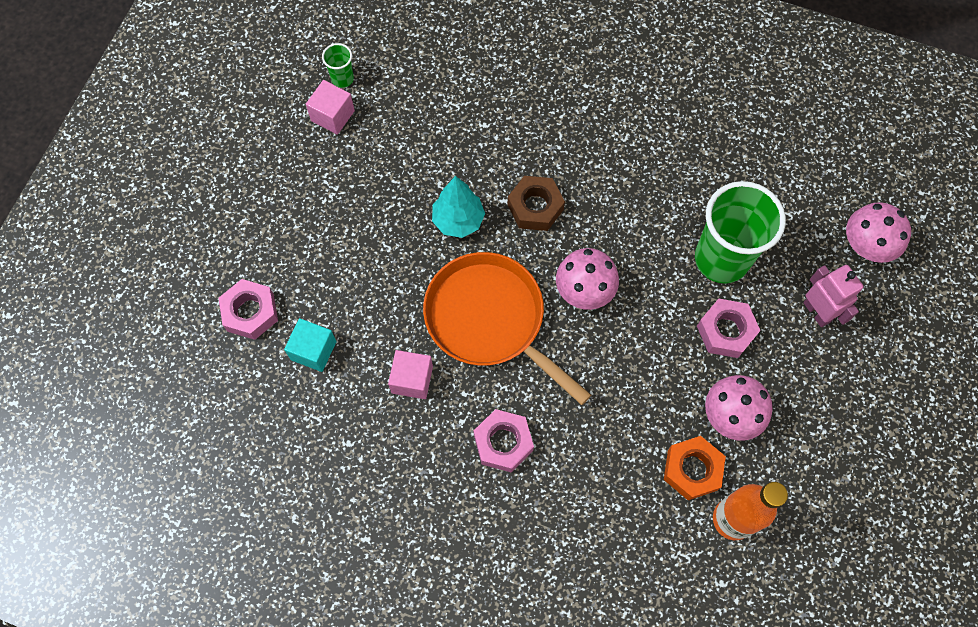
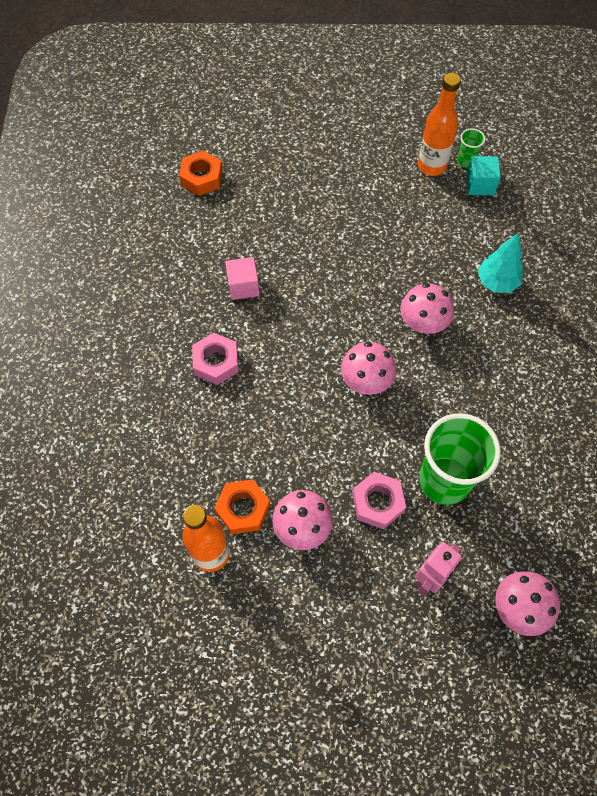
camera: 70 degrees right, 5 degrees down
(229, 378) = (202, 178): none -> orange nut
(250, 312) = (254, 172): pink nut -> none
(313, 350) = (241, 218): turquoise cube -> turquoise cube (480, 184)
(332, 116) = (432, 166): pink cube -> orange bottle
(458, 220) = (385, 274): turquoise tree -> turquoise tree (496, 282)
(490, 319) = (312, 322): orange pan -> none
(535, 207) = (423, 323): brown nut -> pink mushroom

